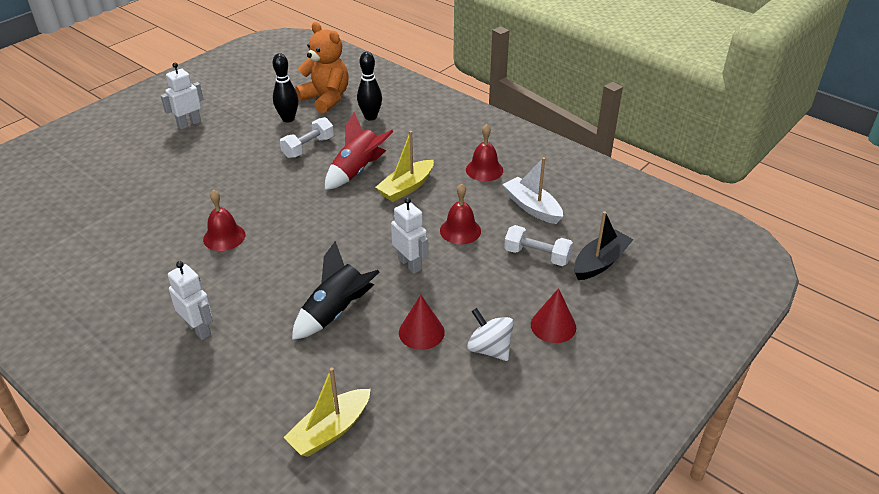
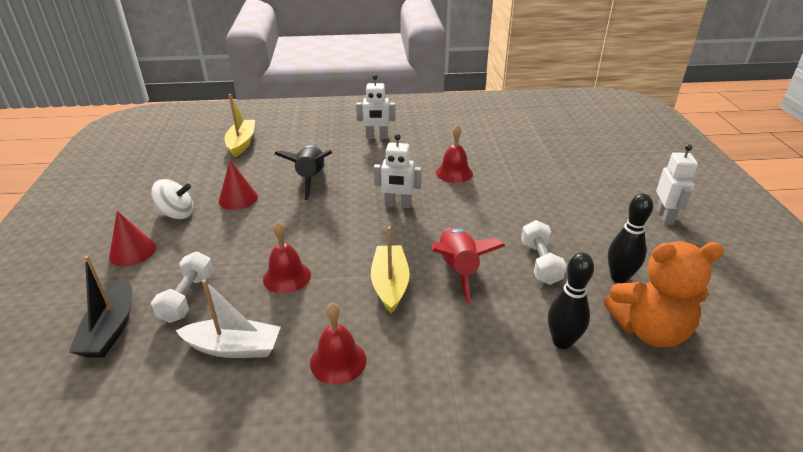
camera: 135 degrees right, 5 degrees down
(410, 264) = (298, 228): white robot -> white robot (398, 205)
(537, 255) = (187, 297): white dumbbell -> white dumbbell turned 60 degrees counterclockwise

